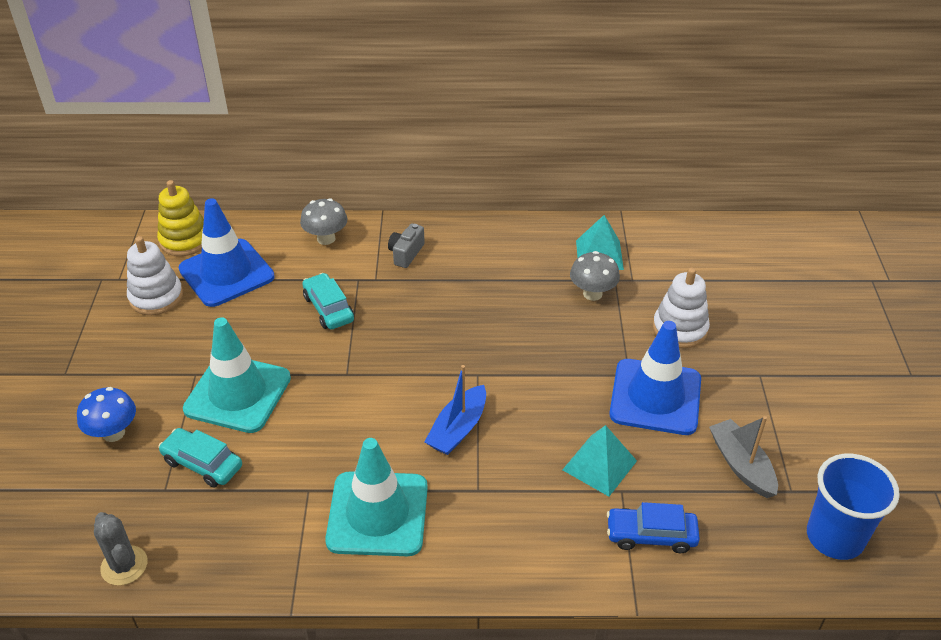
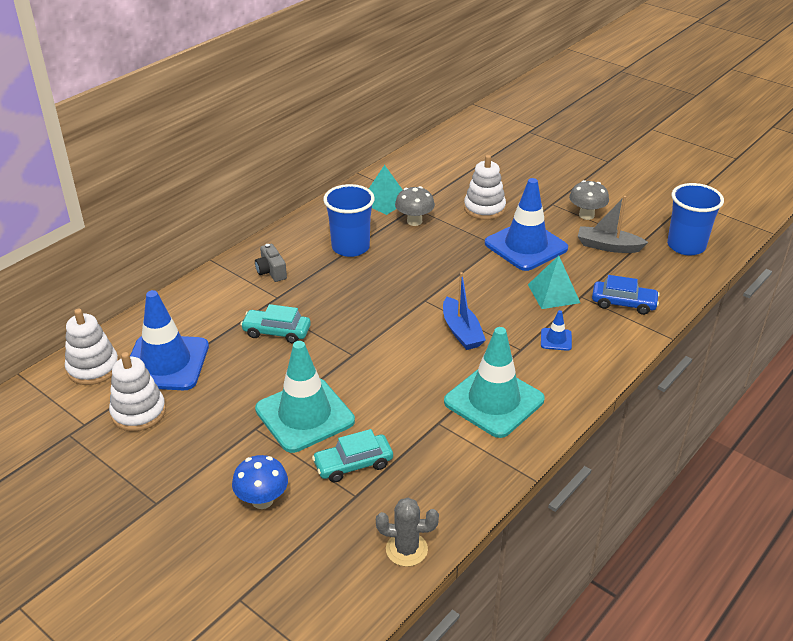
camera: 50 degrees left, 5 degrees down
(185, 240) = (93, 368): yellow stacking toy -> white stacking toy
(326, 238) = (201, 298): grey mushroom -> grey mushroom (586, 215)
(499, 278) = (350, 247): none -> blue cup
(523, 510) = (556, 339): none -> blue traffic cone
(651, 535) = (623, 303): blue car -> blue car turned 120 degrees counterclockwise

